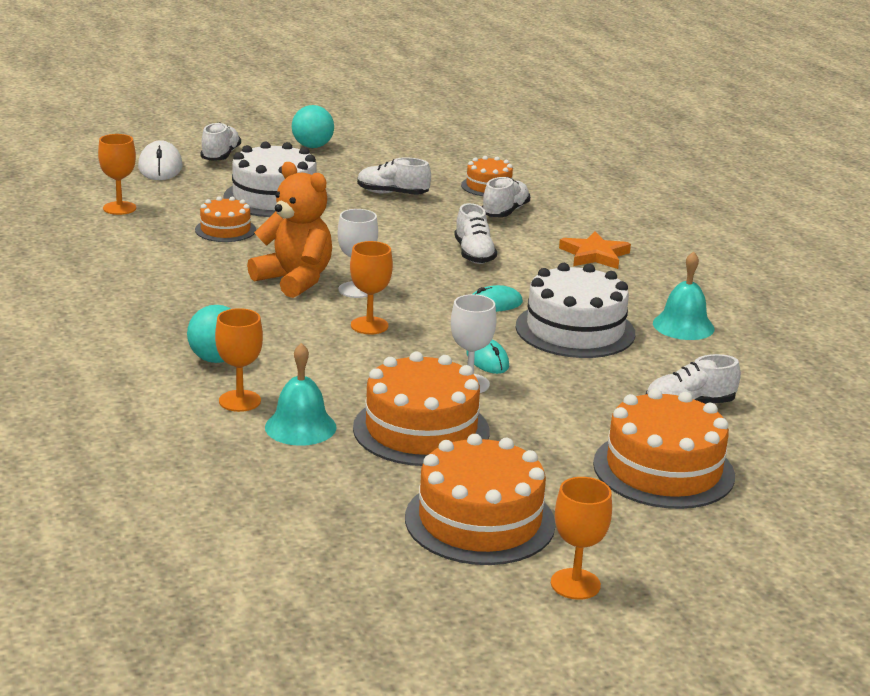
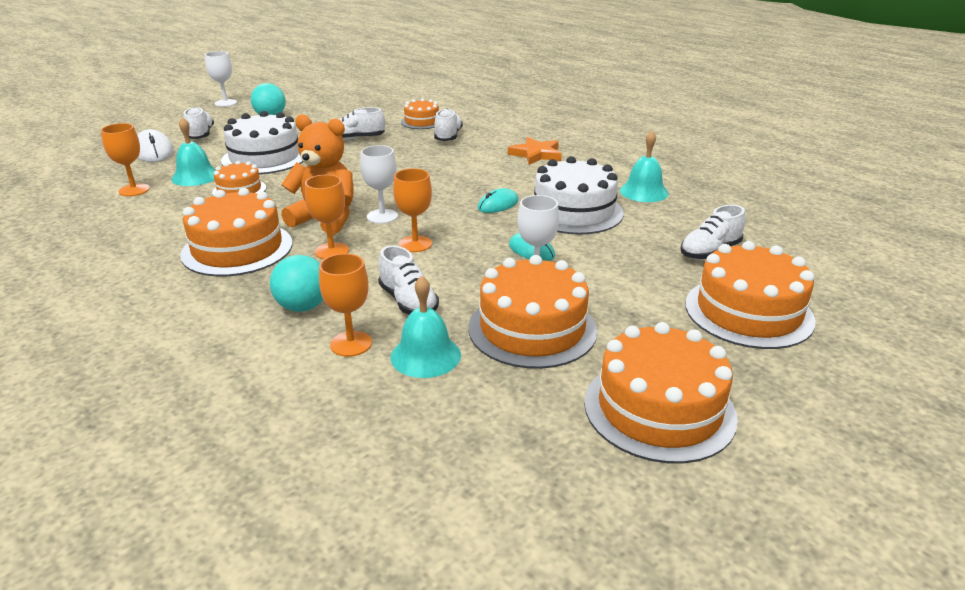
camera: 20 degrees left, 5 degrees up
(188, 291) = (237, 249): none -> orange cake
(189, 205) = (195, 176): none -> turquoise bell
(271, 118) = (226, 103): none -> white goblet
(474, 254) = (451, 170): white shoe -> white shoe (408, 302)
(575, 584) = (799, 453): orange goblet -> orange goblet (331, 251)

